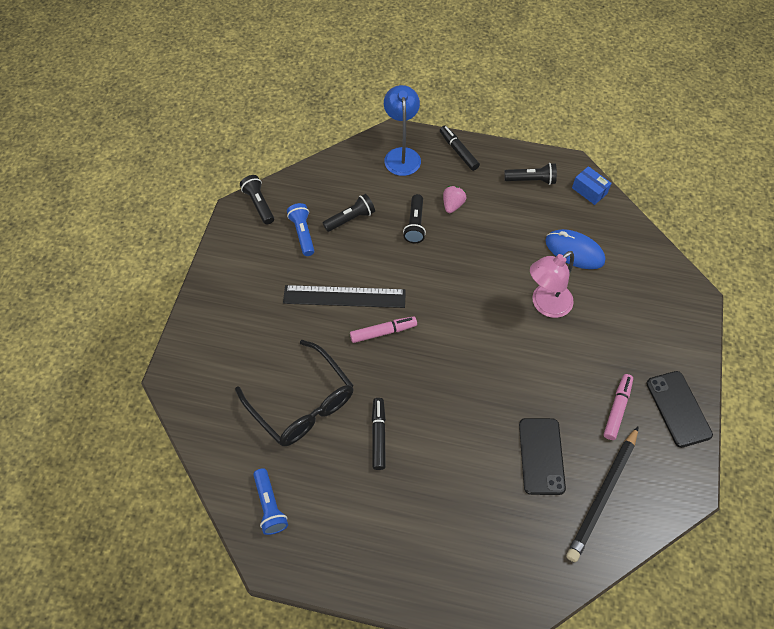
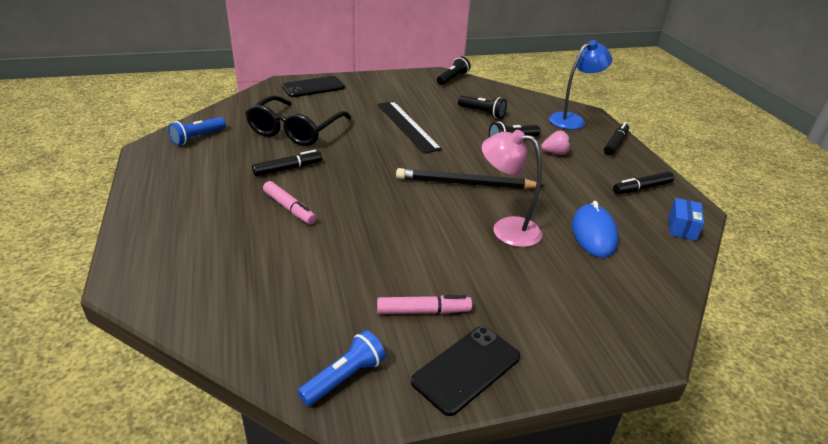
camera: 60 degrees right, 25 degrees down
(302, 233) = (446, 98): blue flashlight -> blue flashlight (344, 377)
(383, 332) = (390, 149): pink marker -> pink marker (289, 208)
(531, 180) = (642, 188): black flashlight -> black marker
(541, 456) = (324, 266): black phone -> black phone (313, 87)
(602, 495) = (301, 324): black pencil -> black pencil (466, 184)

